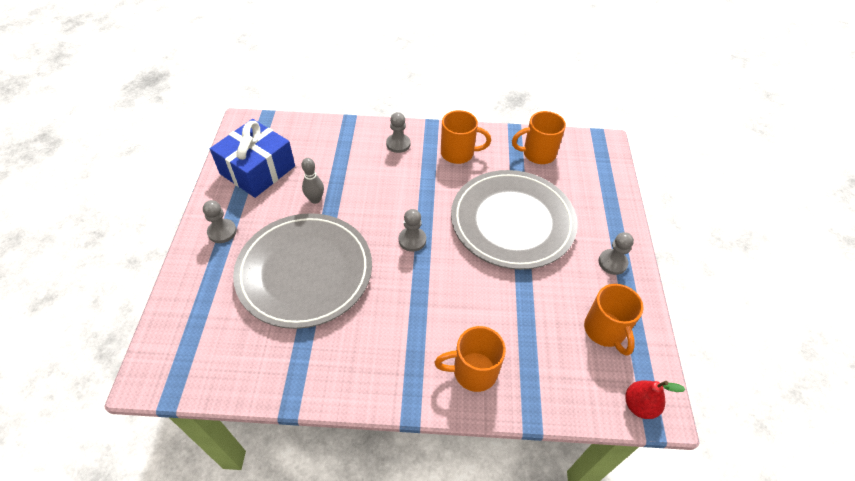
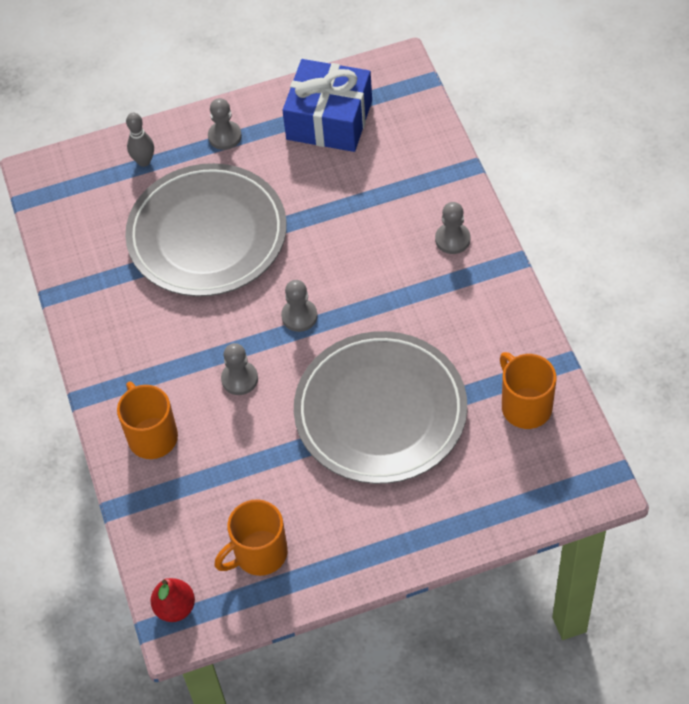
camera: 75 degrees right, 5 degrees up
(315, 199) = (313, 196): grey bowling pin -> grey bowling pin (144, 161)
(458, 153) = (473, 312): orange mug -> none
(612, 262) = (367, 542): grey pawn -> grey pawn (239, 379)

